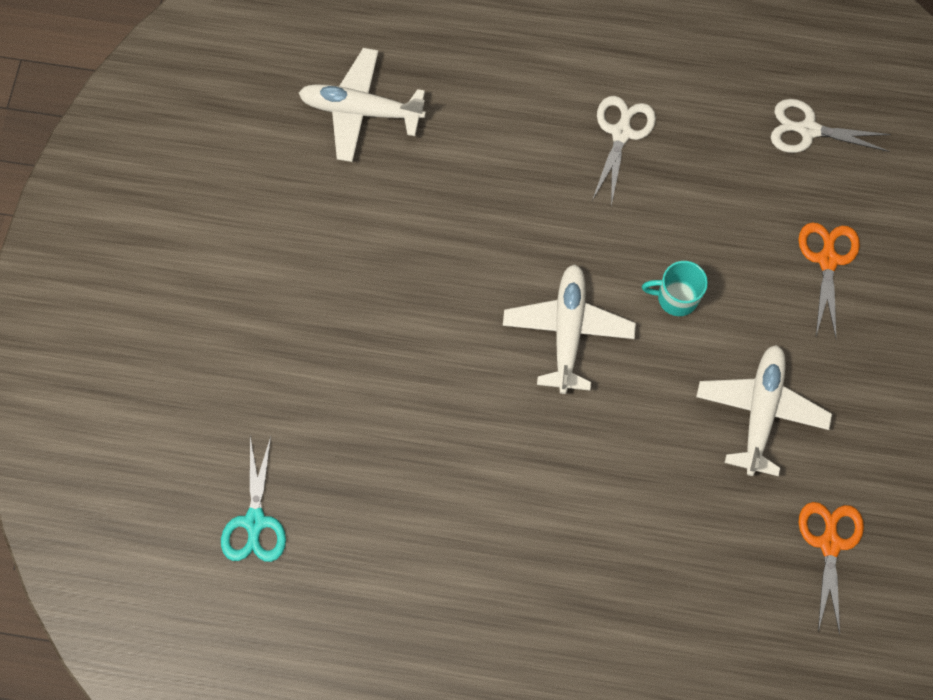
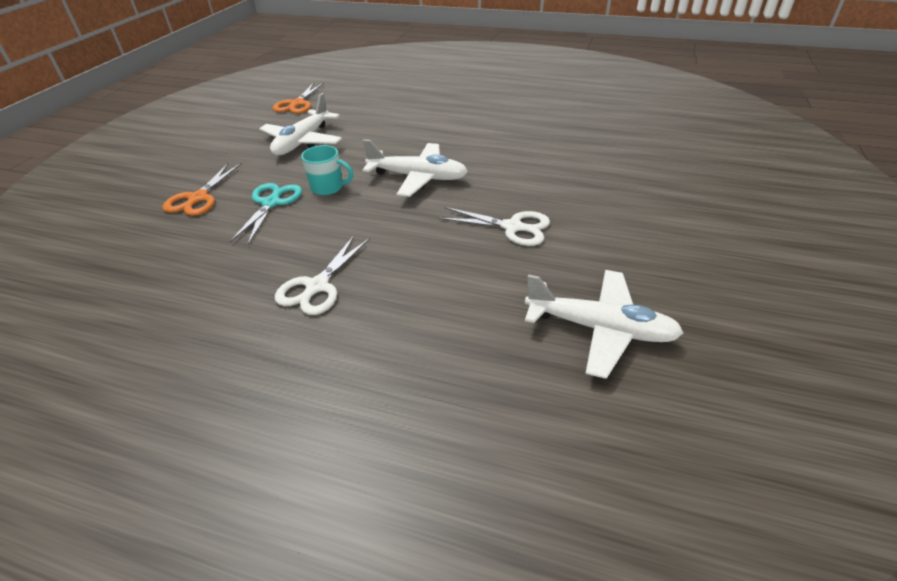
camera: 170 degrees left, 30 degrees down
(255, 522) = (643, 121): turquoise scissors -> turquoise scissors (271, 203)
(568, 330) = (418, 177): white plane -> white plane turned 90 degrees counterclockwise
(807, 130) = (137, 274): white scissors -> white scissors (513, 227)

